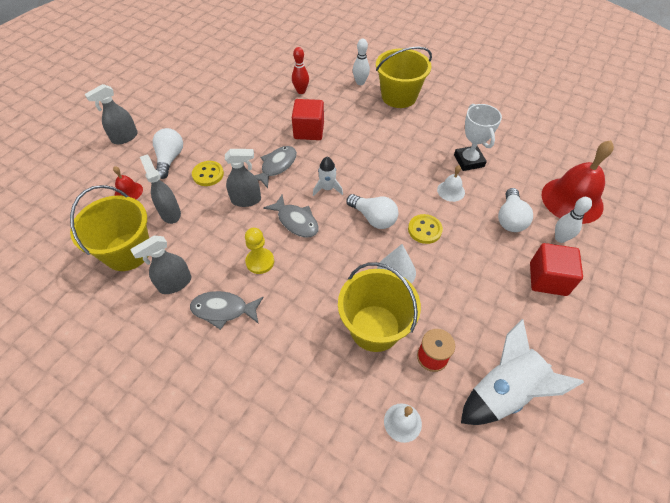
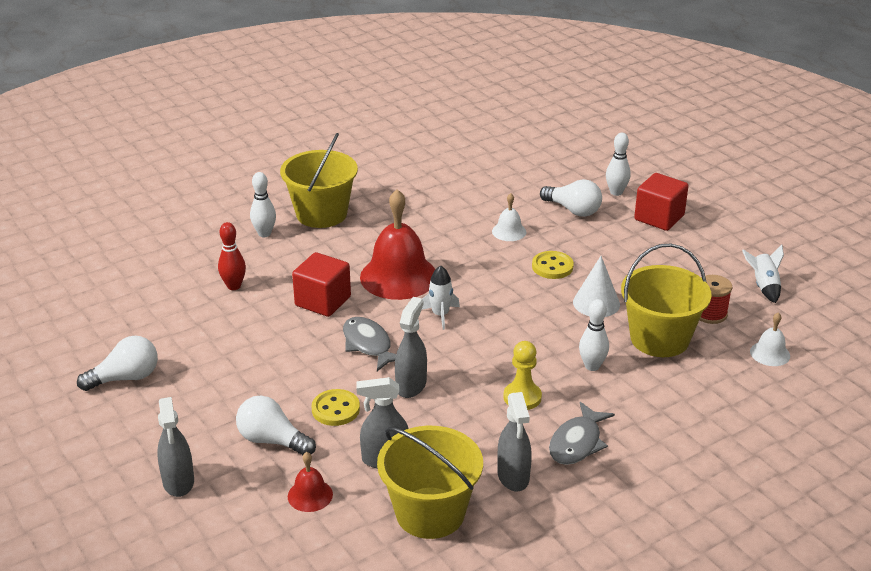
camera: 65 degrees left, 20 degrees down
(296, 221) = (477, 353): grey fish -> none
(315, 292) = (592, 366): none -> white bowling pin
(373, 218) = (512, 295): white light bulb -> white light bulb (126, 378)
(469, 161) = (473, 204): white trophy -> none
(503, 391) = (763, 286): white rocket -> white rocket, size x0.54
(572, 200) = (573, 167): red bell -> red bell (398, 276)

